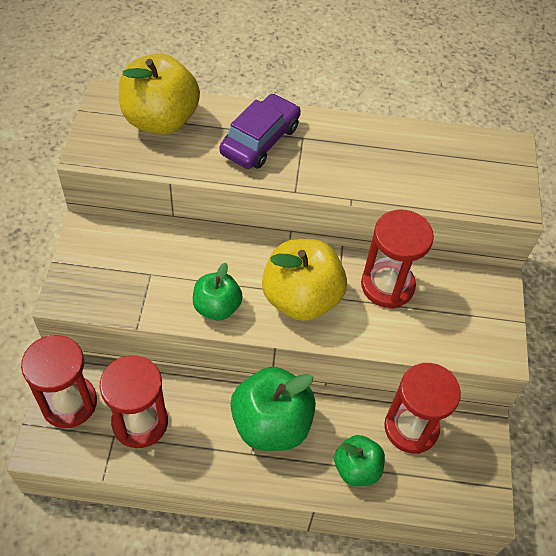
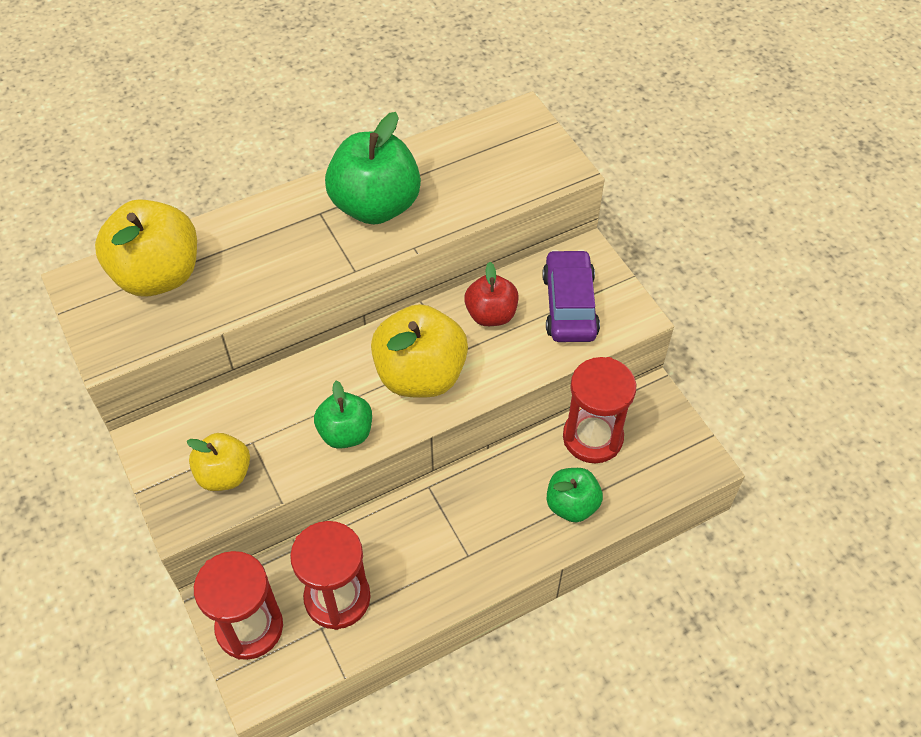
camera: 30 degrees left, 0 degrees up
(115, 285) = (224, 474): none -> yellow apple
(260, 140) = (280, 239): purple car -> purple car (569, 305)
(271, 424) = (465, 516): green apple -> green apple (375, 206)
(387, 285) = (491, 314): red hourglass -> red apple

